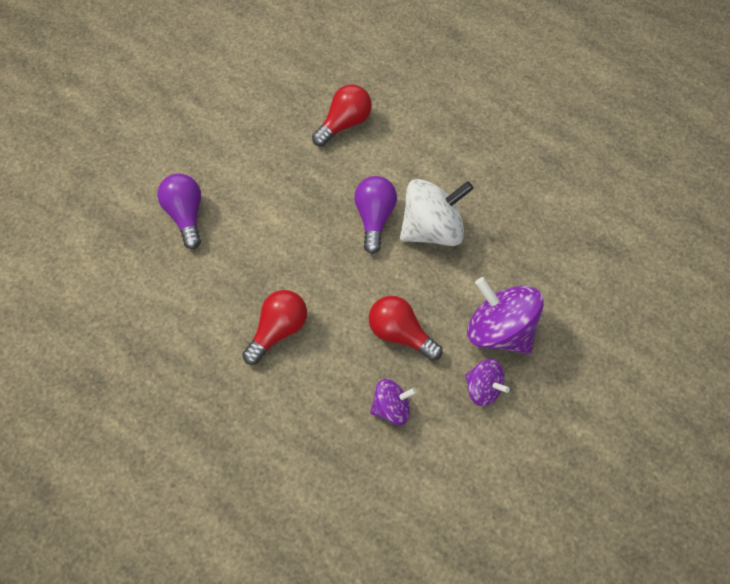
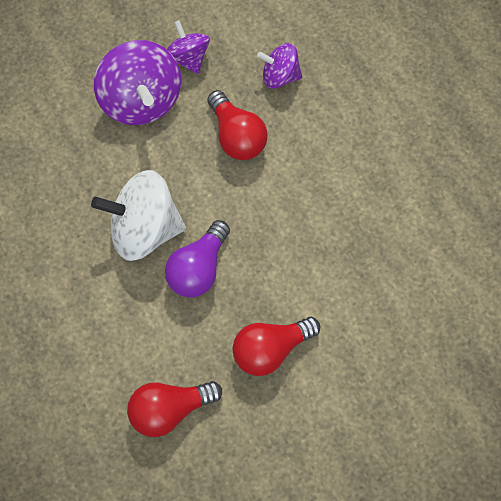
camera: 155 degrees left, 5 degrees up
(186, 215) = (407, 365): purple light bulb -> none
(278, 330) = (354, 190): red light bulb -> red light bulb (270, 349)

